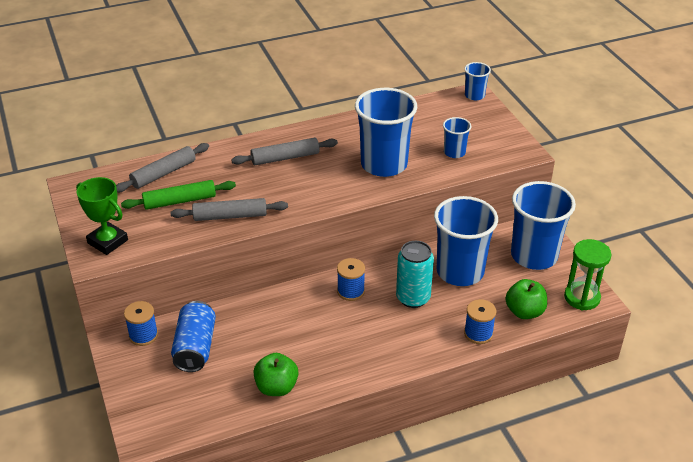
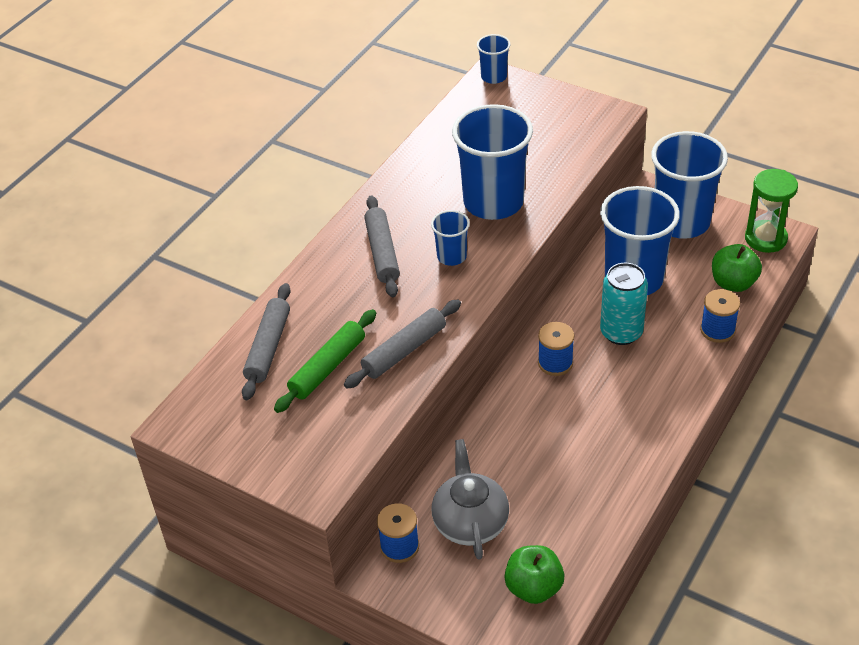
camera: 35 degrees left, 5 degrees up
(107, 241) = (305, 461): green trophy -> none
(195, 347) = (470, 522): blue can -> grey teapot
(276, 387) = (598, 506): green apple -> green apple (533, 588)
(285, 158) = (382, 252): grey rolling pin -> grey rolling pin turned 45 degrees counterclockwise
(454, 152) = (547, 150): blue cup -> blue cup (451, 256)

